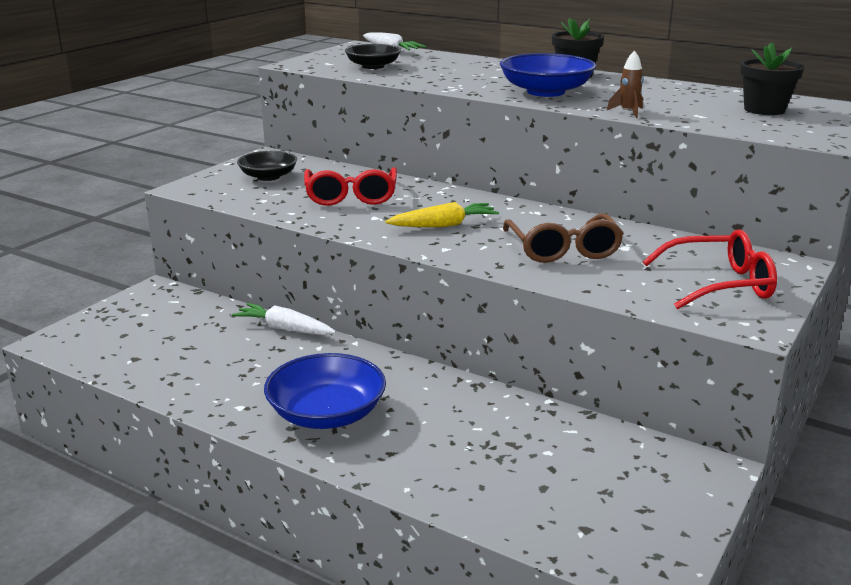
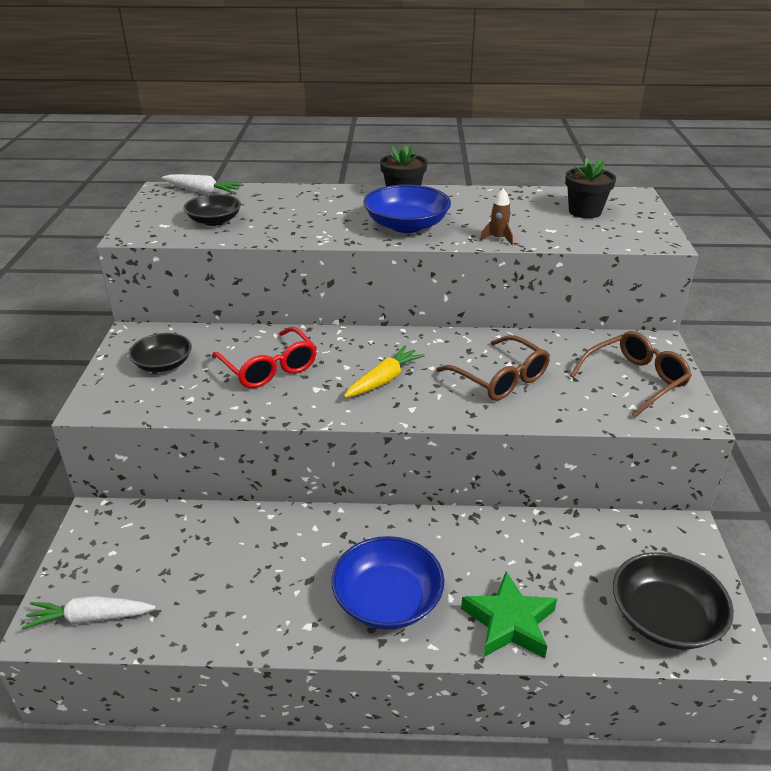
camera: 30 degrees left, 10 degrees up
(285, 329) = (266, 518): white carrot -> white carrot (90, 618)
(423, 468) = (509, 622): none -> green star
(597, 525) = (664, 618): none -> black bowl
(719, 284) = (635, 380): red glasses -> brown glasses

